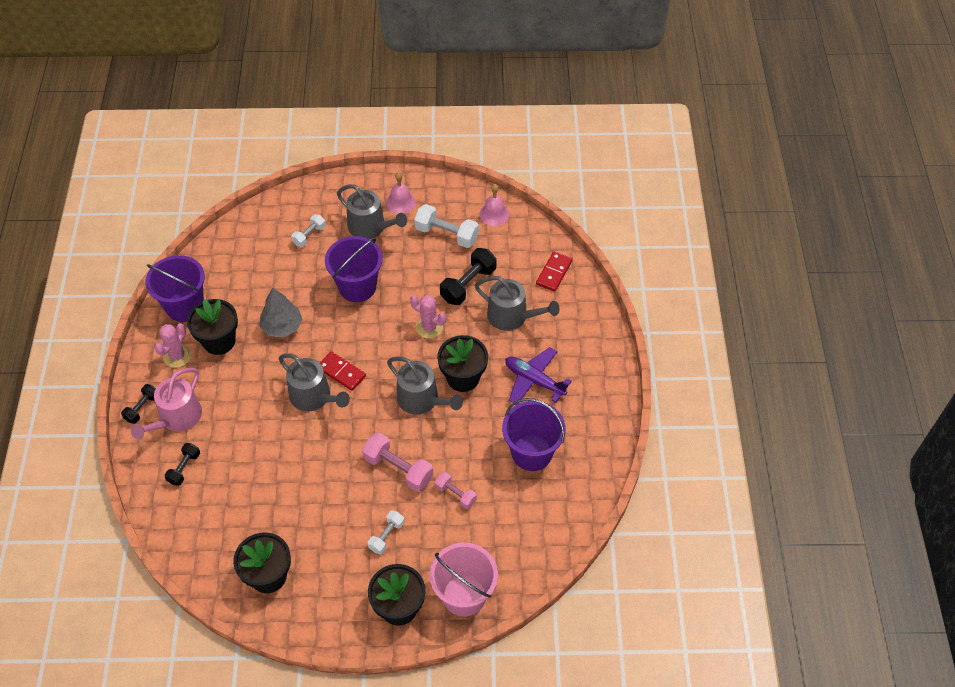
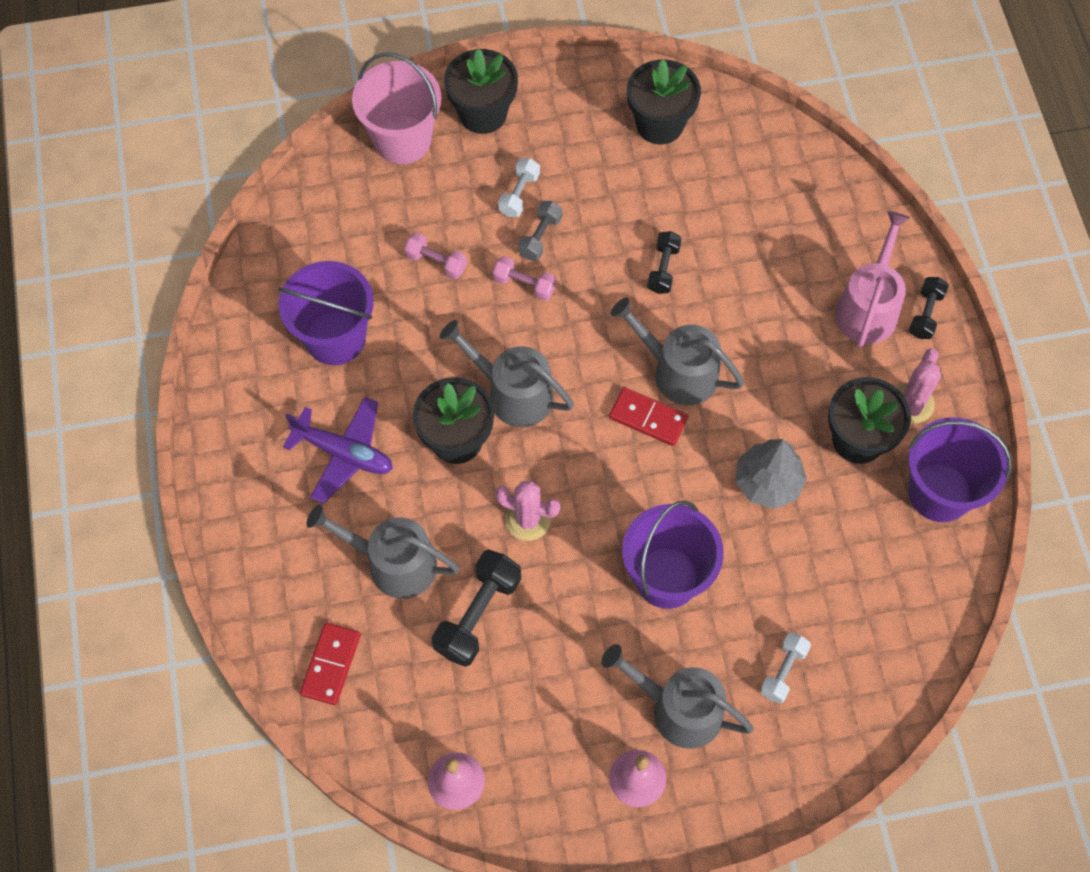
camera: 170 degrees right, 10 degrees up
(184, 468) = (826, 239): black dumbbell -> black dumbbell (663, 269)
(379, 501) = (540, 237): none -> grey dumbbell
(398, 469) = (524, 285): pink dumbbell -> pink dumbbell, size x0.60
(446, 234) = (536, 717): white dumbbell -> none

